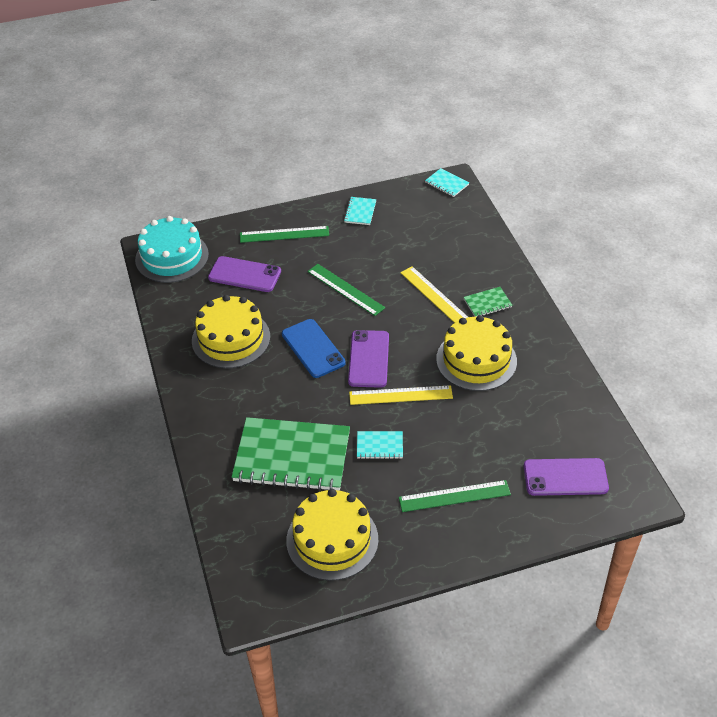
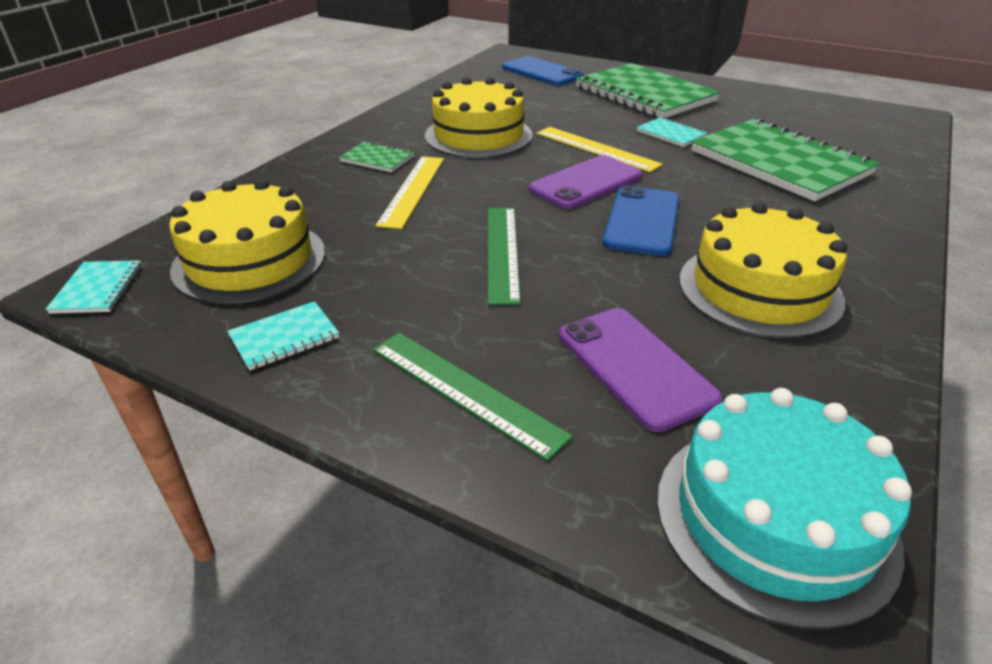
camera: 135 degrees left, 10 degrees down
(332, 540) = (790, 115): yellow cake -> yellow cake (249, 260)
(454, 496) = (644, 94): green ruler -> green notebook
(565, 477) = (542, 72): purple phone -> blue phone

